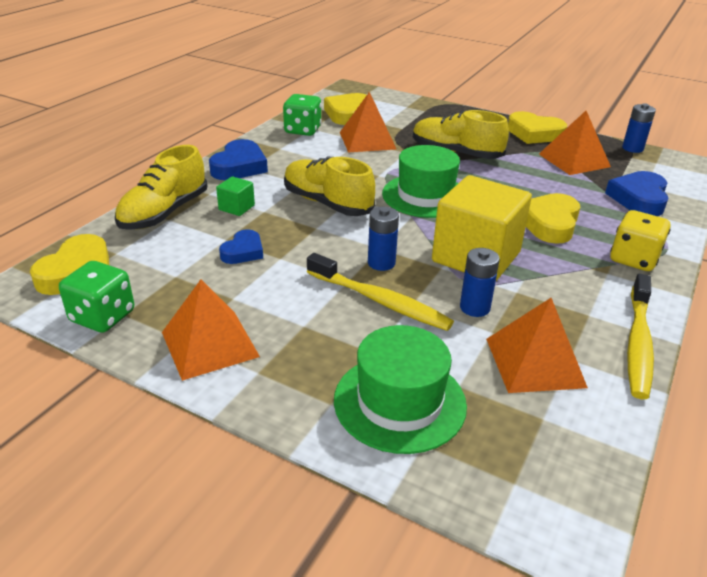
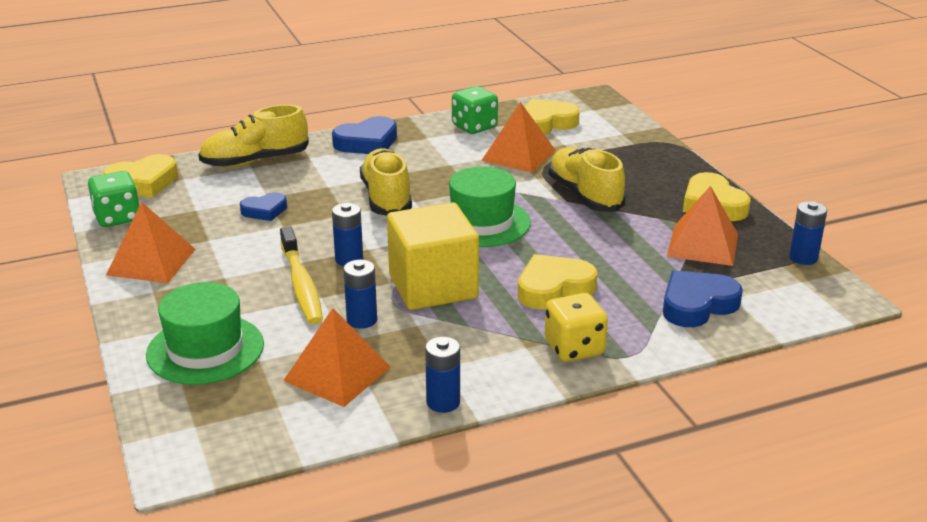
camera: 40 degrees right, 5 degrees down
(236, 207) = (312, 176): green cube -> none
(638, 343) = (443, 402): yellow toothbrush -> blue battery

